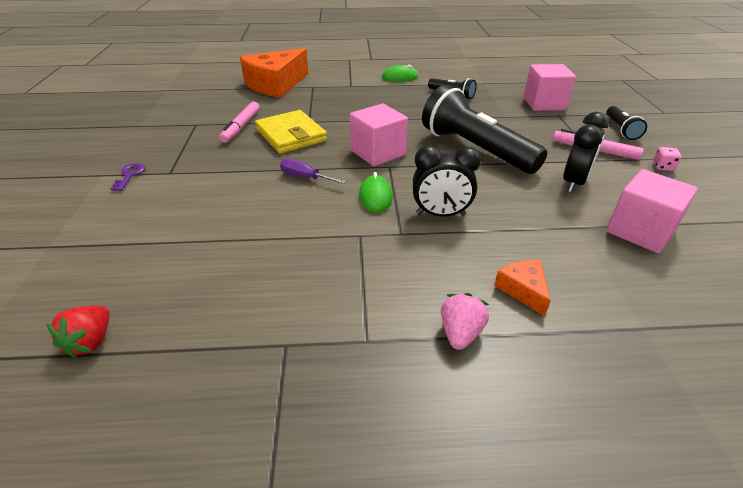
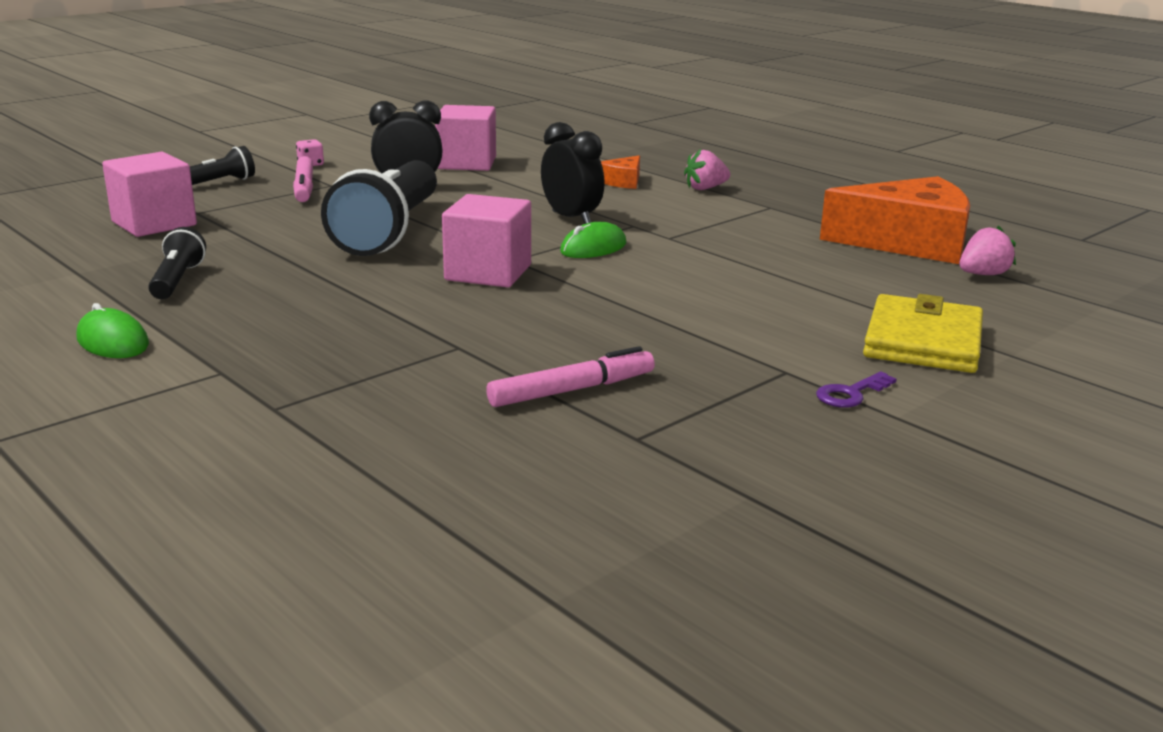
camera: 130 degrees left, 15 degrees down
(91, 341) = (982, 274): red strawberry -> pink strawberry
(275, 84) = (312, 455): orange cheese -> orange cheese (908, 242)
(291, 135) = (532, 339): yellow wallet -> yellow wallet (923, 341)
(305, 178) = (625, 289): purple screwdriver -> none

